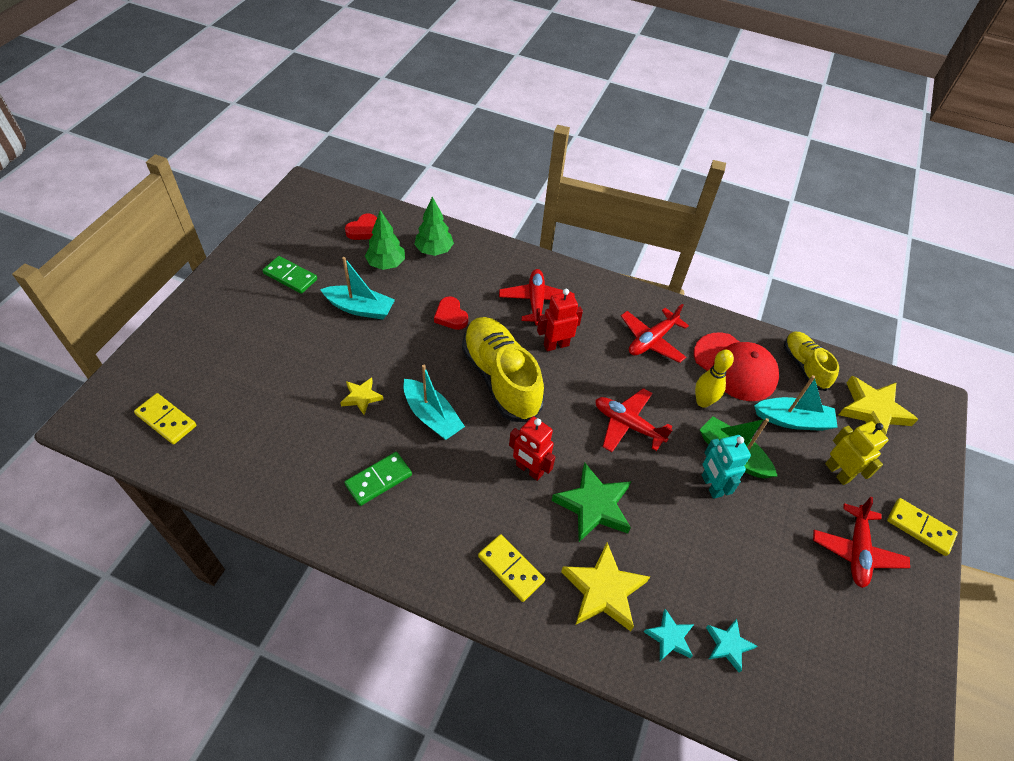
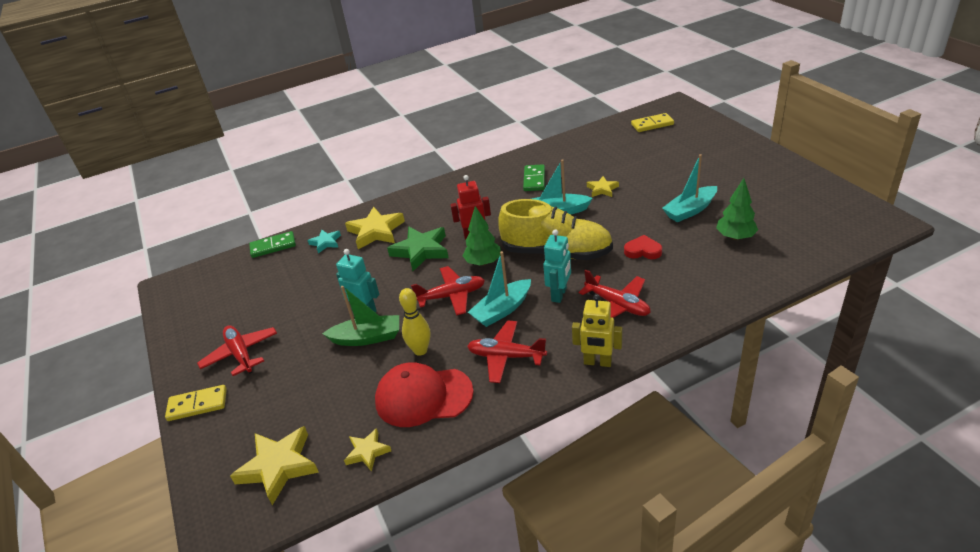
camera: 140 degrees right, 15 degrees down
(290, 276) = (754, 188): green domino -> green domino (273, 246)
(363, 230) = (794, 238): red heart -> none
(434, 250) = (735, 269): green tree -> green tree (483, 262)
(511, 568) = (429, 205): yellow domino -> none
(556, 345) = (559, 294): red robot -> turquoise robot
(651, 340) = (506, 356): red plane -> red plane turned 75 degrees counterclockwise
(728, 645) = (293, 261): turquoise star -> none
(792, 420) = (342, 397): turquoise boat -> turquoise boat (502, 310)
(804, 366) = (367, 452): yellow shoe -> yellow star
(837, 472) = (281, 390): yellow robot -> yellow robot (597, 362)

